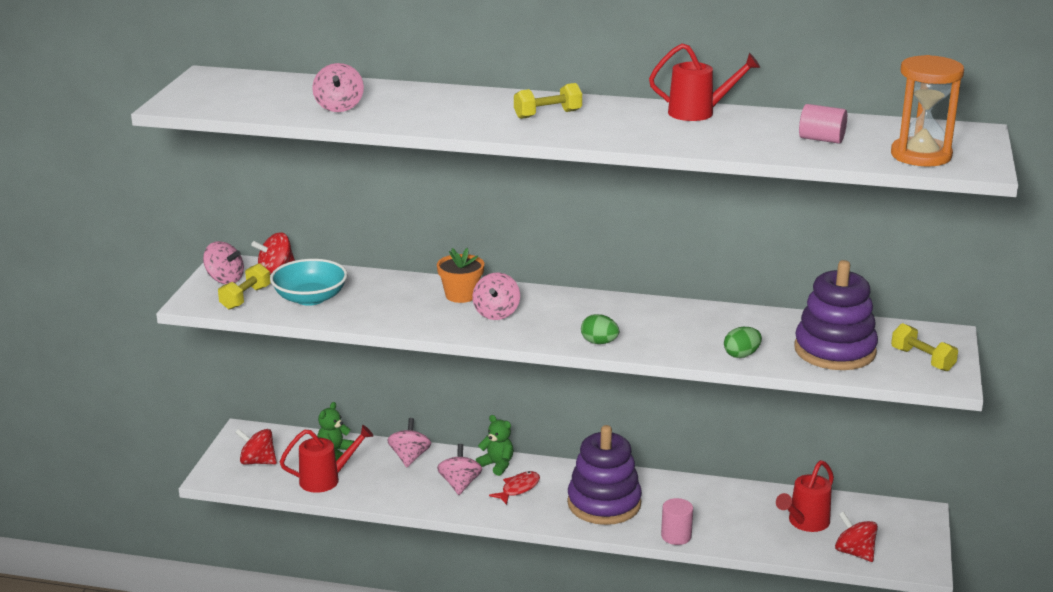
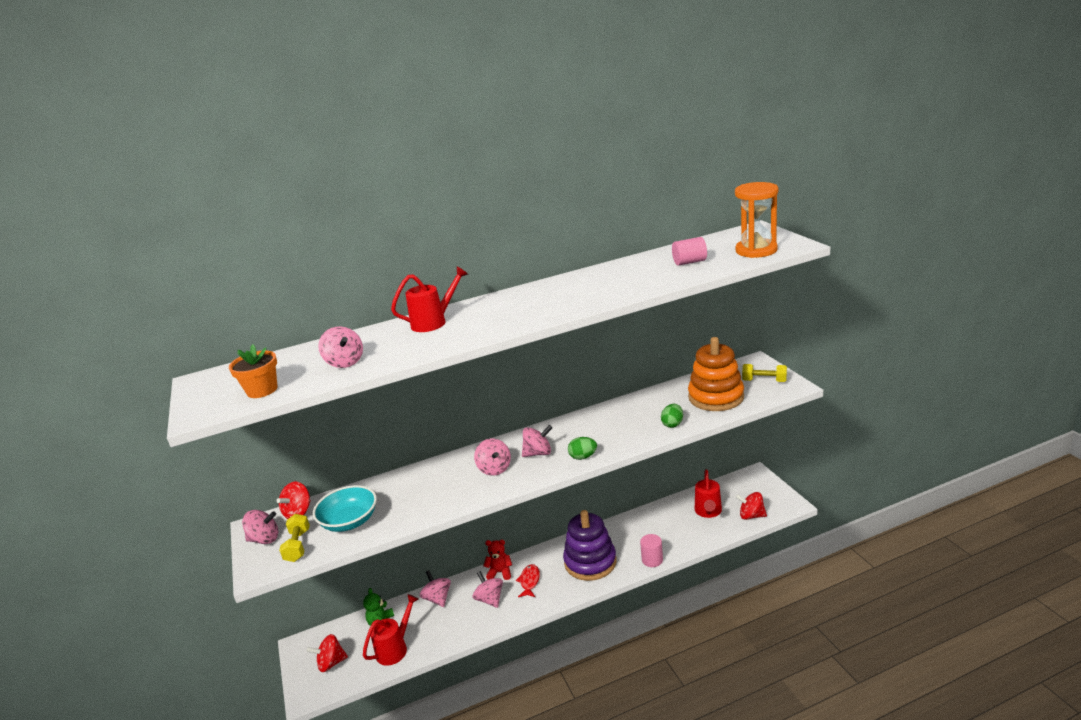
camera: 30 degrees left, 0 degrees up
(461, 295) = (456, 467): orange flower pot -> orange flower pot (262, 390)
(497, 465) = (500, 572): green teddy bear -> red teddy bear
(548, 114) = (503, 310): yellow dumbbell -> none
(558, 318) = (538, 453): none -> pink spinning top
(698, 113) = (594, 274): red watering can -> red watering can (433, 322)
(834, 350) = (716, 397): purple stacking toy -> orange stacking toy

